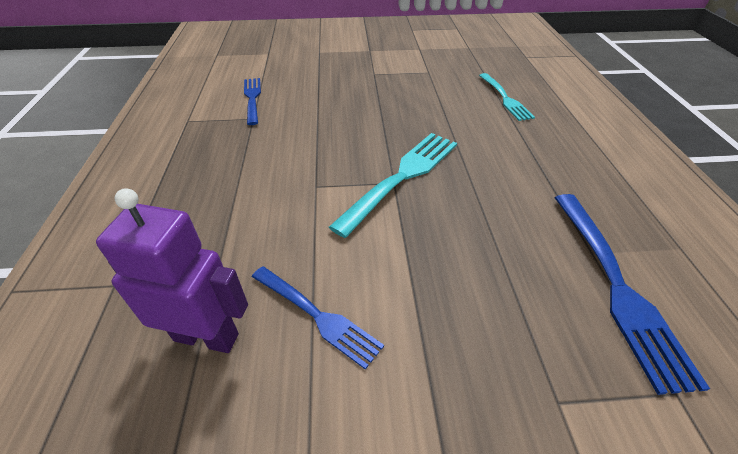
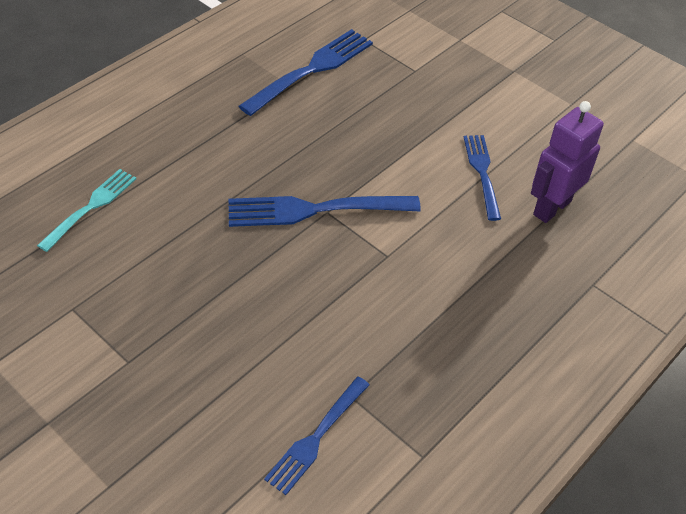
camera: 135 degrees left, 5 degrees up
(207, 336) = (551, 207): purple robot -> purple robot turned 75 degrees clockwise
(401, 178) = (316, 209): turquoise fork -> blue fork

